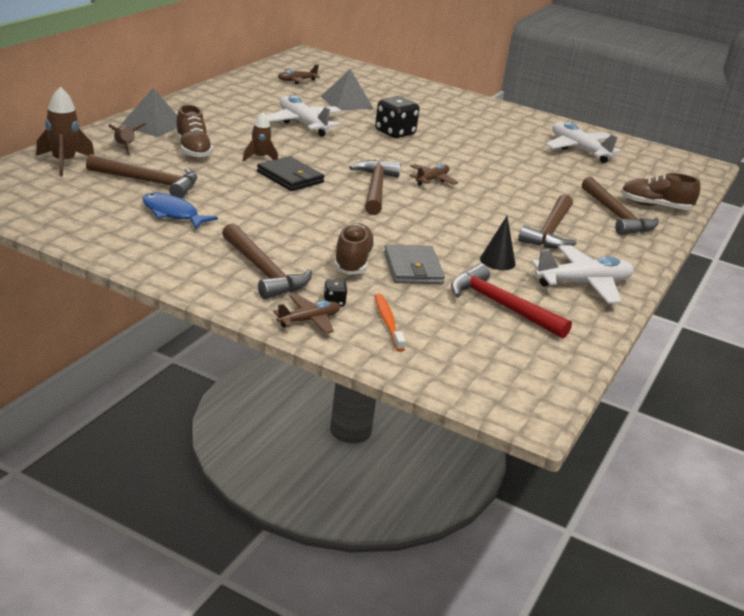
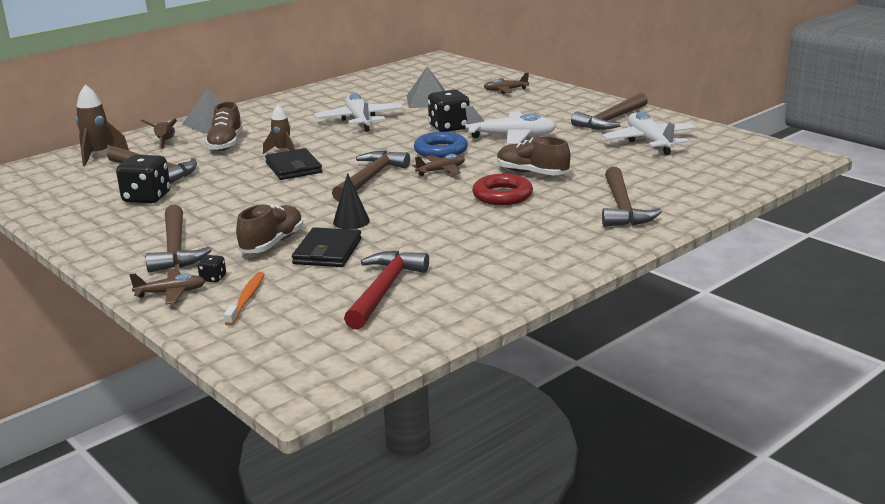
camera: 25 degrees right, 5 degrees down
(172, 214) = (147, 198): blue fish -> black dice
(297, 81) = (397, 82): brown plane -> brown plane (505, 90)
(411, 158) = (440, 150): none -> blue ring
(413, 268) = (327, 251): grey wallet -> black wallet
(497, 261) = (428, 248): black cone -> black cone (351, 221)
(501, 306) = (384, 290): red hammer -> red hammer turned 45 degrees clockwise
(509, 205) = (502, 195): none -> red ring
(550, 231) = (522, 221): brown hammer -> brown hammer (611, 120)
(583, 283) = (504, 273): white plane -> white plane (512, 137)
(655, 206) = (684, 199): brown shoe -> brown shoe (532, 173)

